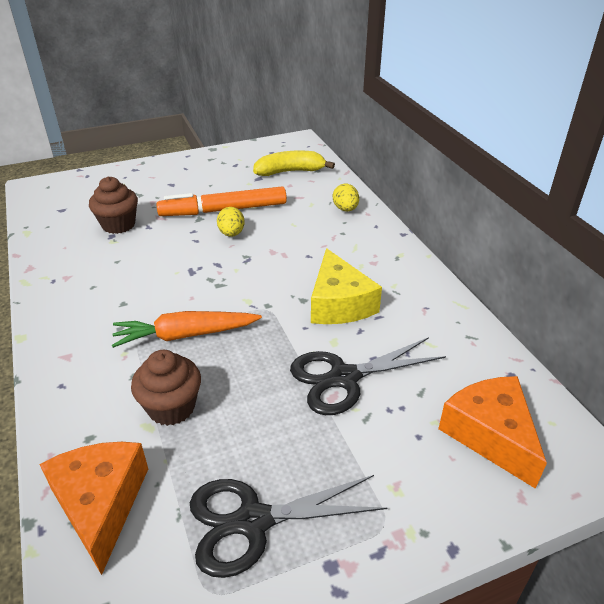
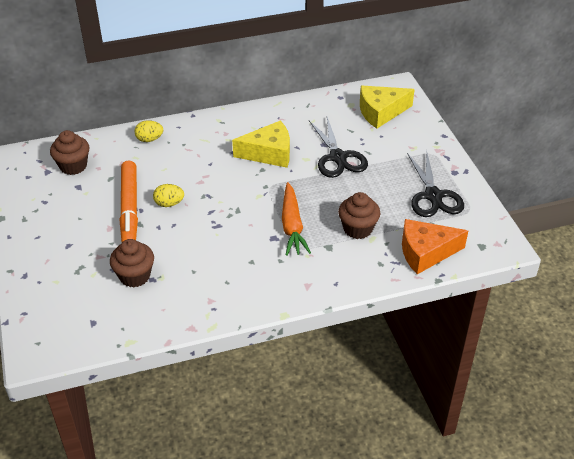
camera: 85 degrees left, 5 degrees up
(290, 171) = (73, 166): yellow banana -> brown cupcake
(490, 435) = (381, 112): orange cheese -> yellow cheese

